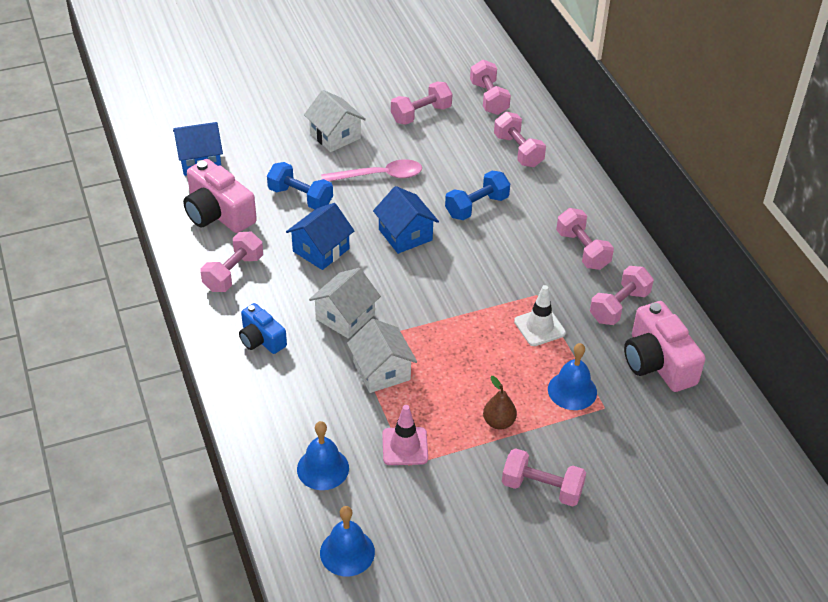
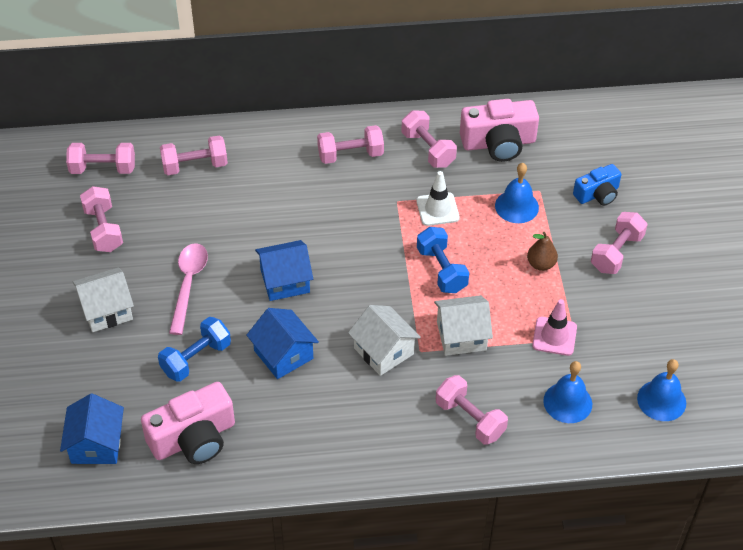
camera: 75 degrees left, 5 degrees up
(233, 273) = (293, 437): pink dumbbell -> pink dumbbell (470, 419)
(261, 339) = (395, 426): blue camera -> blue camera (597, 194)
(476, 206) = (264, 216): blue dumbbell -> blue dumbbell (441, 270)

